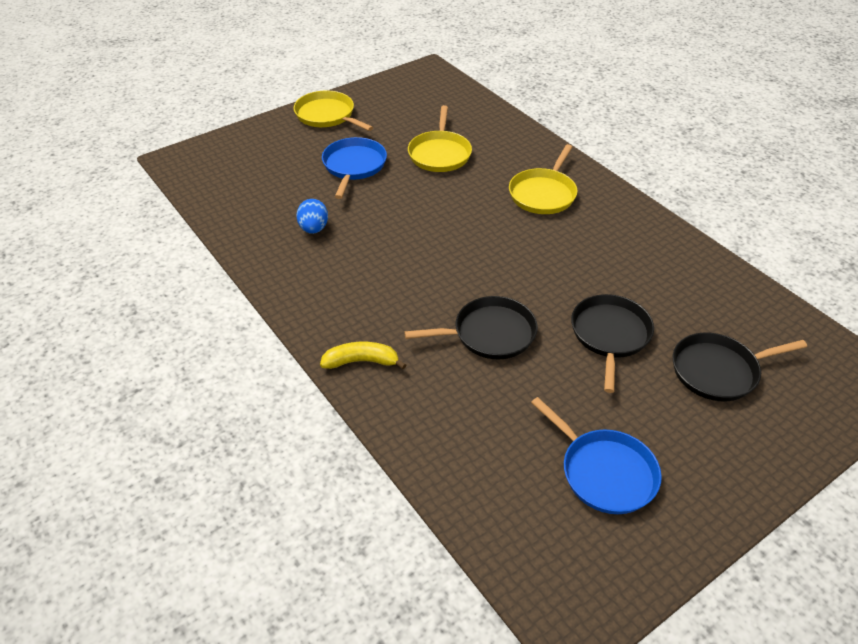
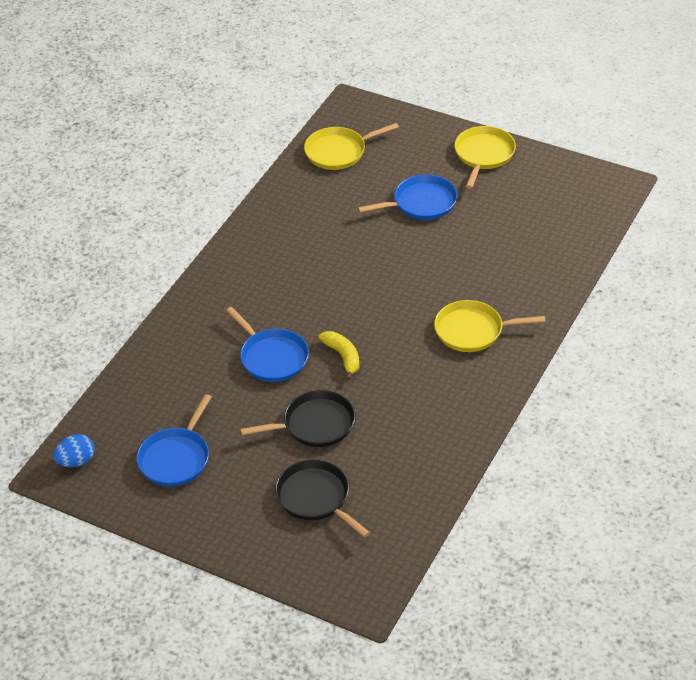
camera: 65 degrees right, 0 degrees up
(313, 229) = (323, 217): blue egg -> blue egg (76, 461)
(361, 361) = (201, 302): yellow banana -> yellow banana (343, 357)
(440, 154) = (481, 246): yellow pan -> yellow pan (338, 152)
(490, 333) = (272, 357): black pan -> blue pan

